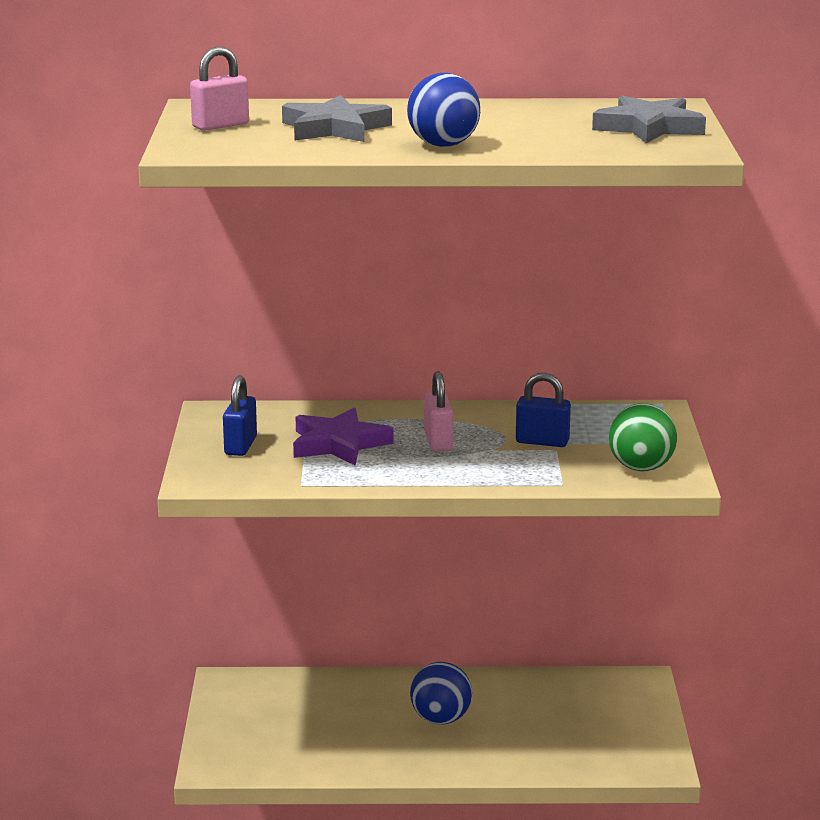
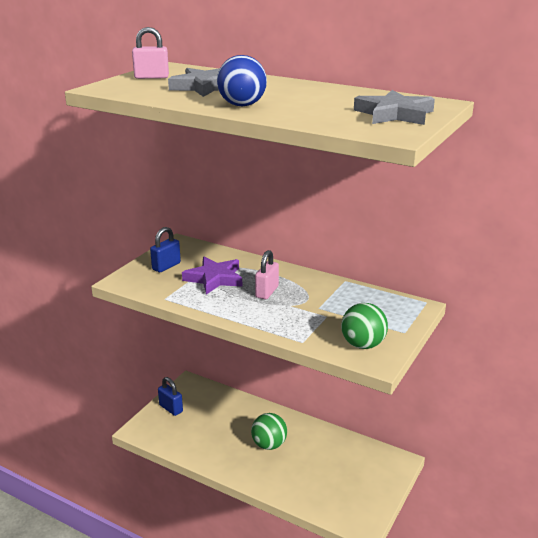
camera: 30 degrees right, 5 degrees up
(440, 719) = (269, 445): blue ball -> green ball
(542, 442) = (324, 308): blue padlock -> blue padlock (171, 408)

